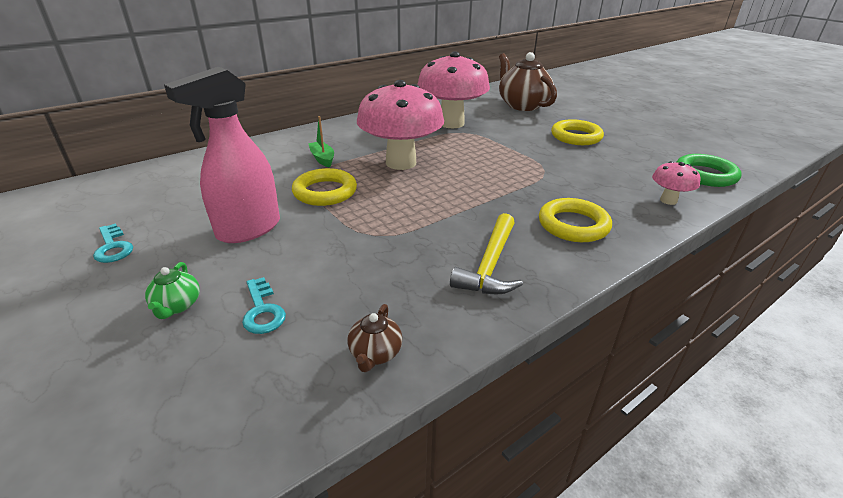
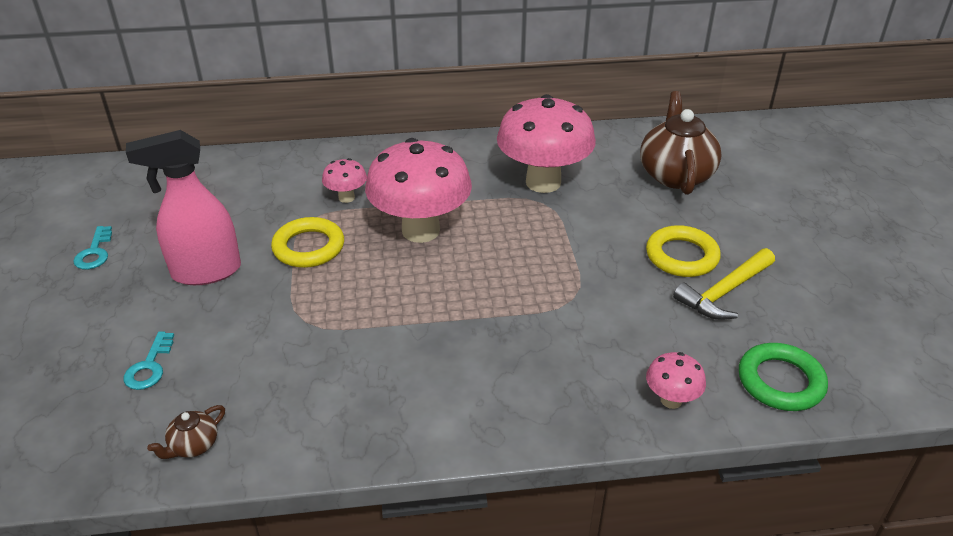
camera: 30 degrees right, 5 degrees up
(177, 306) = (97, 335): green teapot -> none
(322, 159) = (346, 197): green boat -> pink mushroom
(490, 265) = (372, 401): yellow hammer -> yellow hammer (724, 292)
(573, 225) = (512, 388): yellow ring -> none

